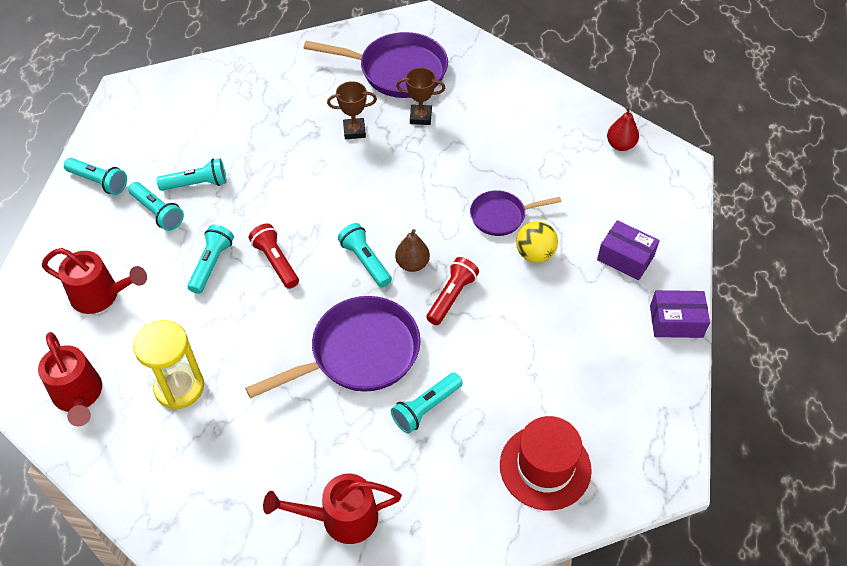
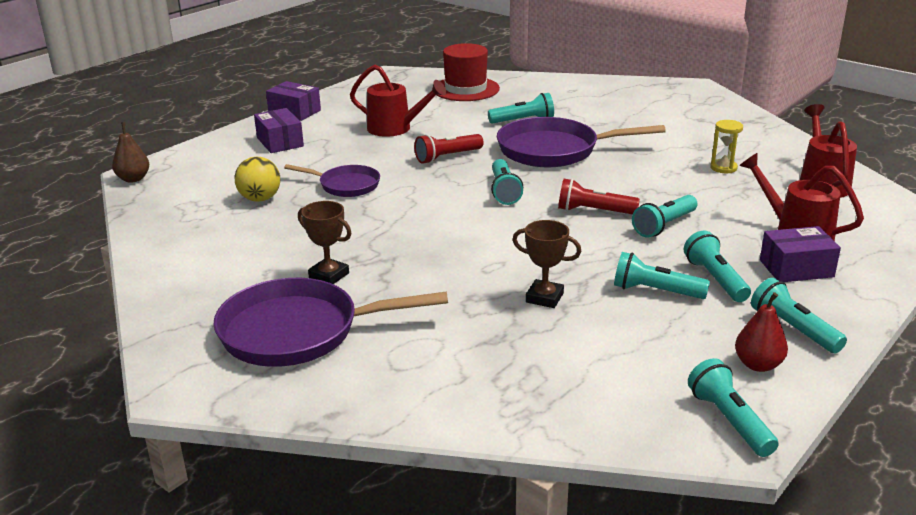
camera: 150 degrees left, 25 degrees down
(99, 248) = (796, 268): none -> purple box
(130, 100) = (729, 420): none -> turquoise flashlight
(179, 387) = (723, 168): yellow hourglass -> yellow hourglass, size x0.56
(276, 262) = (594, 211): red flashlight -> red flashlight turned 105 degrees clockwise
(340, 518) = (620, 101): red watering can -> red watering can (395, 129)
(354, 131) = (421, 286): brown trophy -> brown trophy (544, 298)
(397, 71) = (299, 331): purple pan -> purple pan turned 45 degrees counterclockwise
(412, 264) = (462, 180): brown pear -> brown pear (133, 179)
(535, 254) = (348, 160): yellow ball -> yellow ball (260, 199)
(620, 145) = (165, 198): red pear -> red pear (758, 365)

